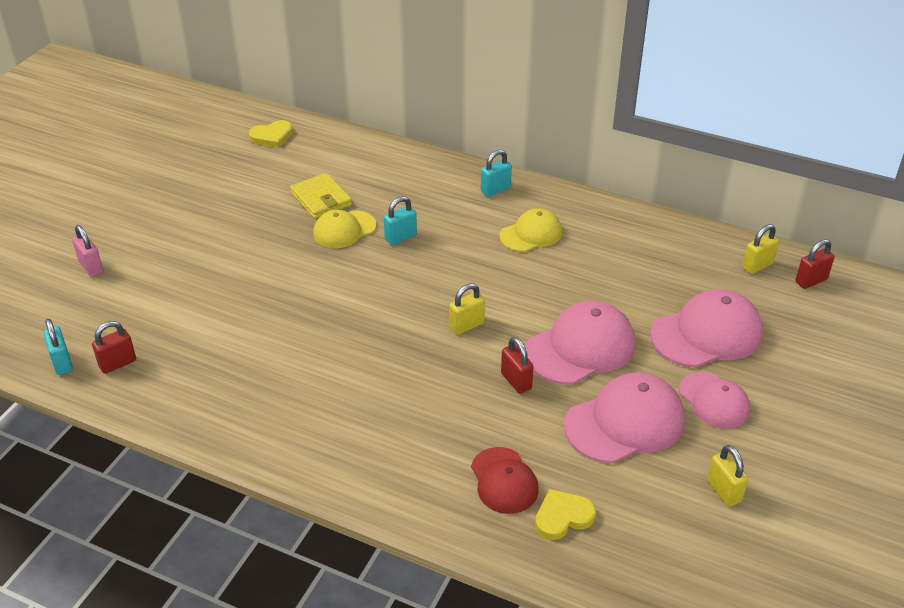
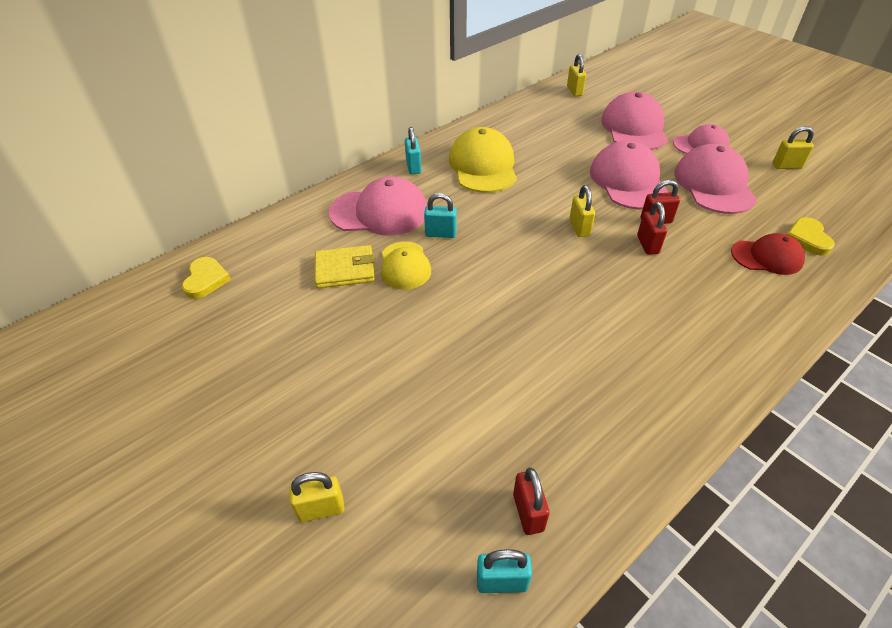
camera: 65 degrees left, 5 degrees up
(91, 267) = (321, 509): pink padlock -> yellow padlock
(400, 237) = (441, 234): turquoise padlock -> turquoise padlock turned 75 degrees counterclockwise
(410, 192) = (379, 212): none -> pink cap
(531, 234) = (483, 166): yellow cap -> yellow cap, size x1.60
(811, 281) = (599, 79): red padlock -> red padlock (647, 245)

